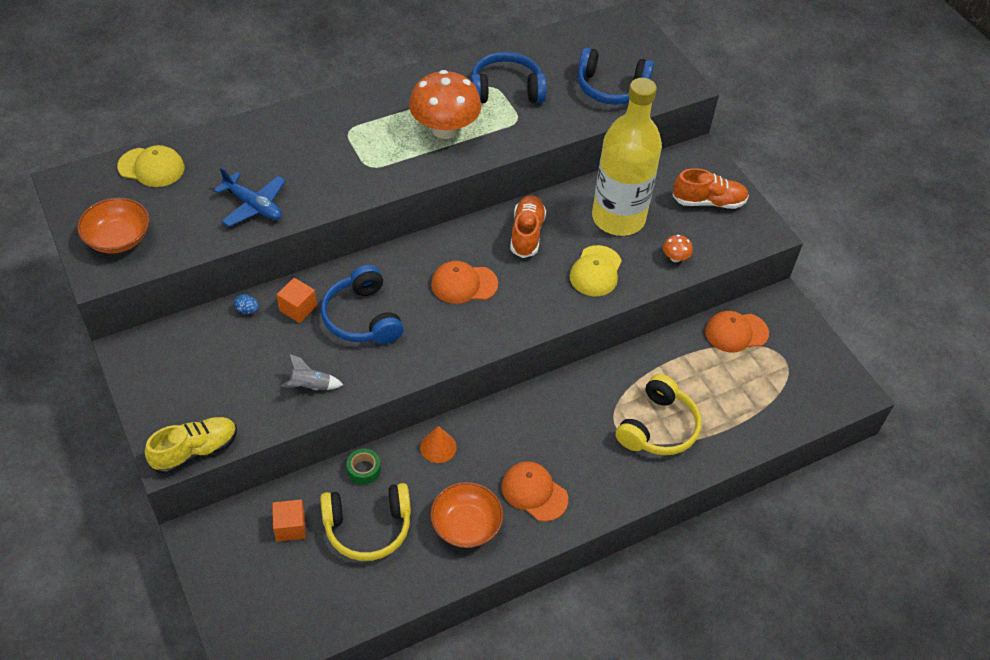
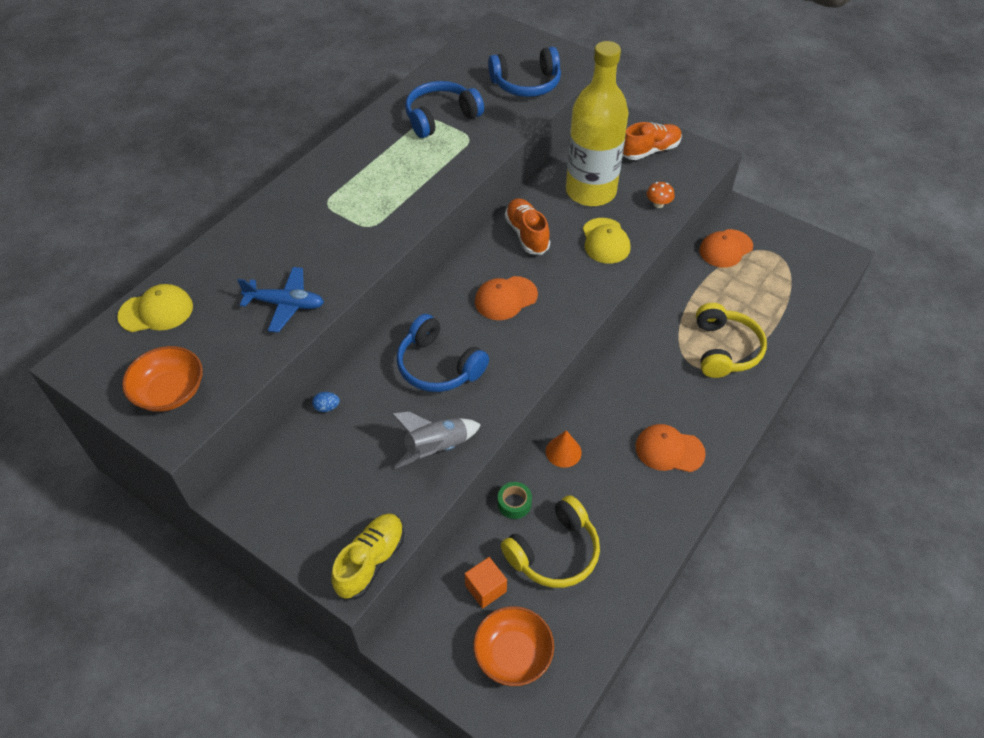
camera: 25 degrees left, 0 degrees up
(298, 308) = (374, 384): orange cube -> none
(311, 386) = (436, 448): grey rocket -> grey rocket, size x1.52
(445, 129) = (413, 169): orange mushroom -> none
(466, 525) = (635, 506): orange bowl -> orange bowl (513, 654)

